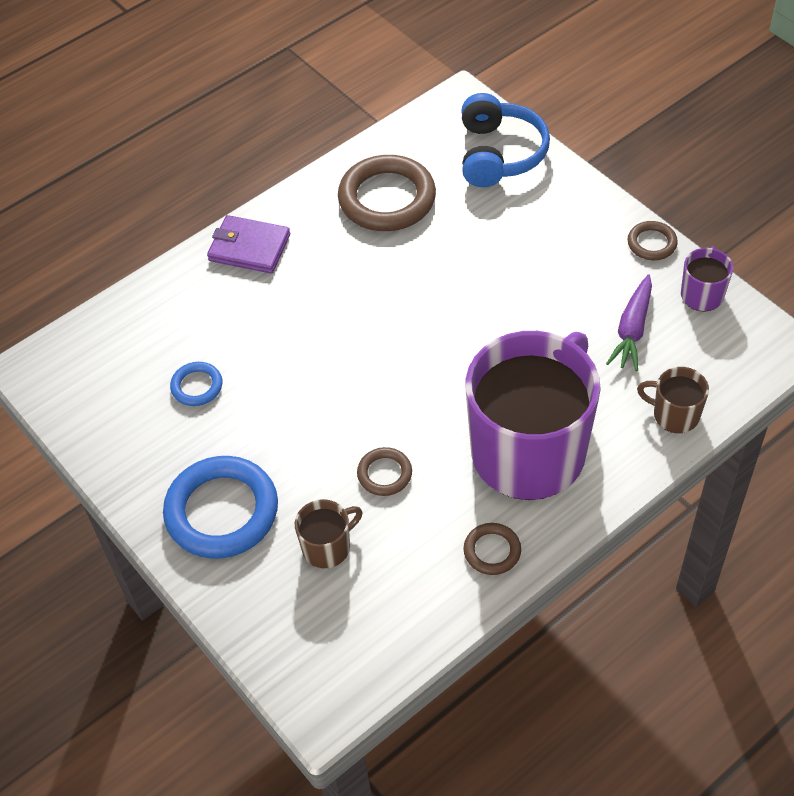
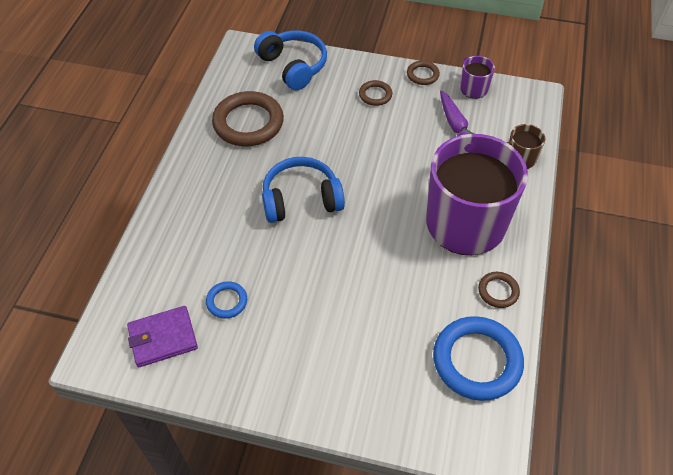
camera: 40 degrees left, 0 degrees up
(222, 511) = (316, 371): blue ring -> blue ring (477, 361)
(249, 247) = (184, 195): purple wallet -> purple wallet (162, 338)
(327, 547) = (403, 350): brown mug -> none
(367, 320) = (301, 200): none -> blue headphones
(384, 474) = (396, 284): brown ring -> brown ring (375, 95)

